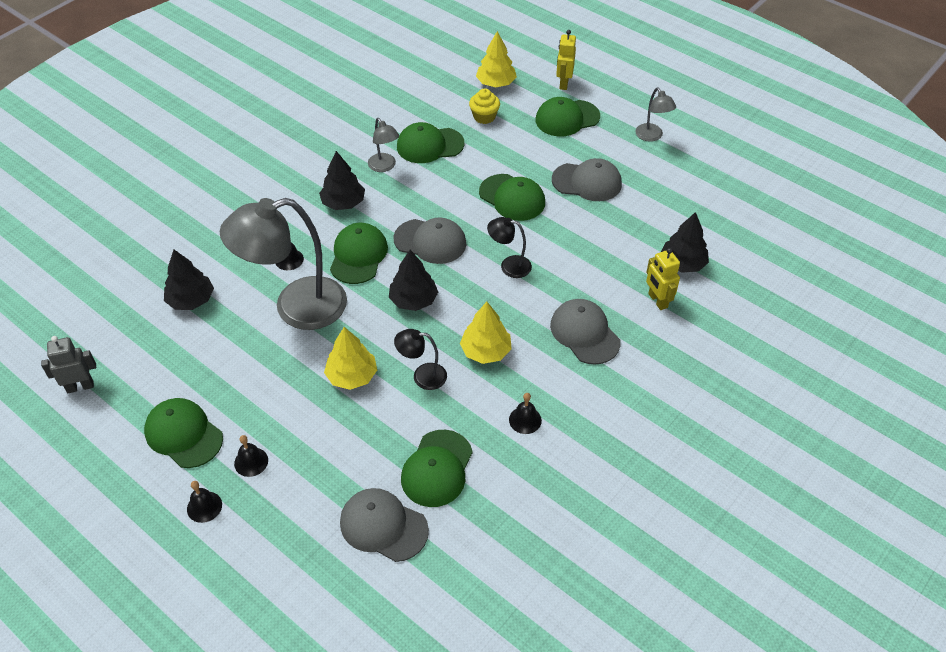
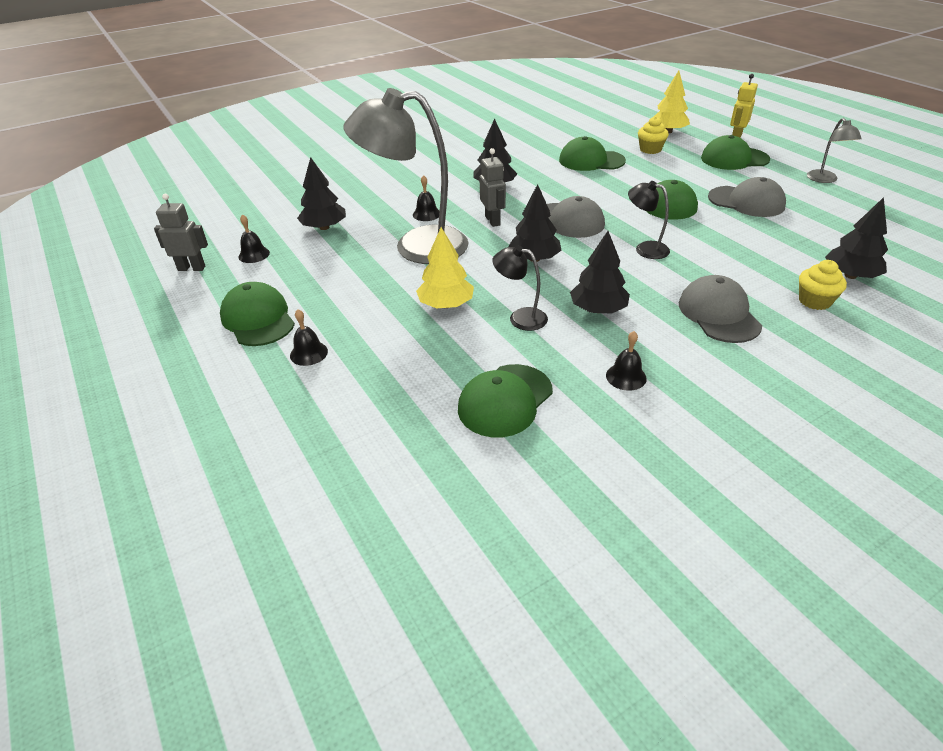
camera: 20 degrees right, 10 degrees down
(204, 506) = (241, 381): black bell -> black bell (254, 254)
(358, 255) = (493, 220): green cap -> grey robot
(383, 526) = (420, 441): grey cap -> none
(384, 166) = (543, 168): grey lamp -> none
(485, 351) = (598, 309): yellow tree -> black tree
(657, 301) = (814, 301): yellow robot -> yellow cupcake

